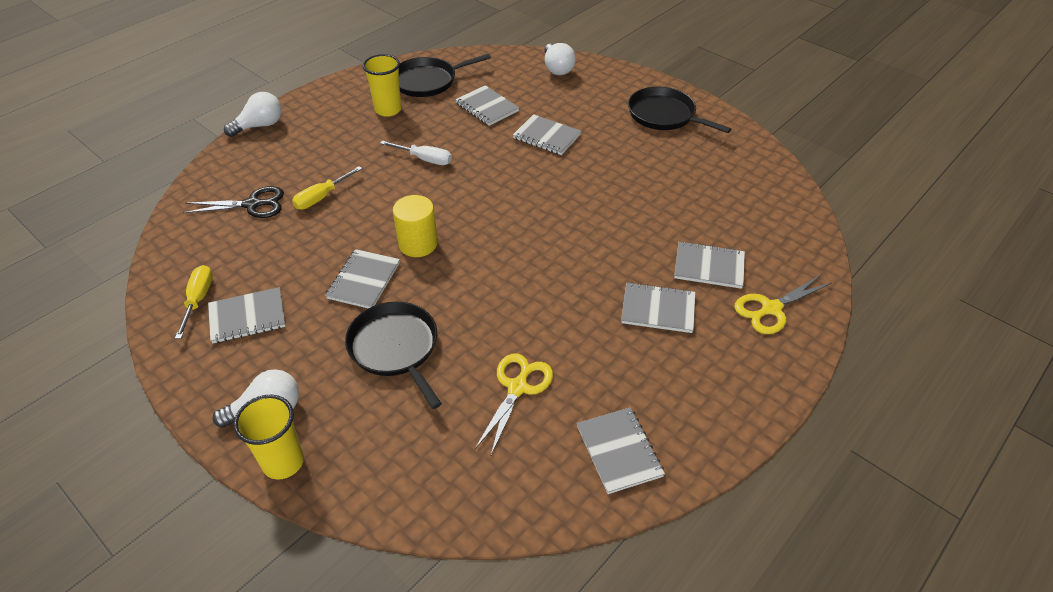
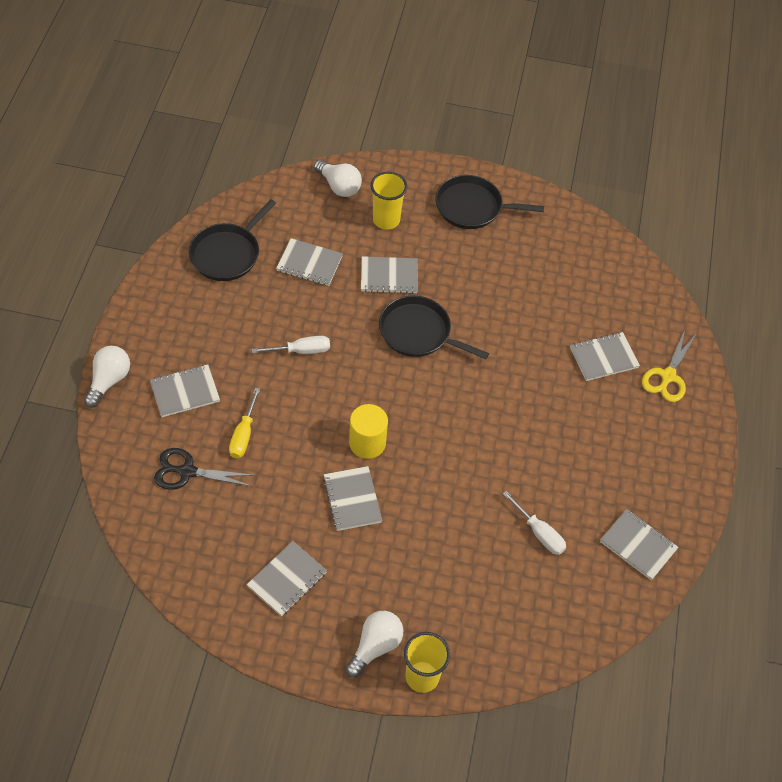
camera: 35 degrees left, 10 degrees up
(198, 300) = (231, 586): yellow screwdriver -> none
(252, 204) = (187, 472): black scissors -> black scissors turned 135 degrees counterclockwise
(388, 110) = (218, 306): yellow cup -> yellow cup (386, 220)
(395, 348) = (427, 546): black pan -> black pan (418, 332)
(517, 388) = (539, 533): yellow scissors -> white screwdriver
(658, 309) = (591, 415): grey notebook -> grey notebook (185, 392)

